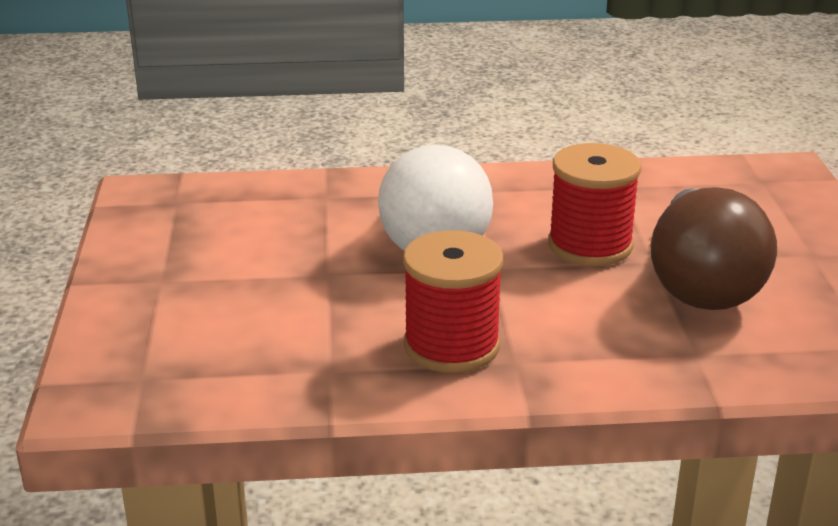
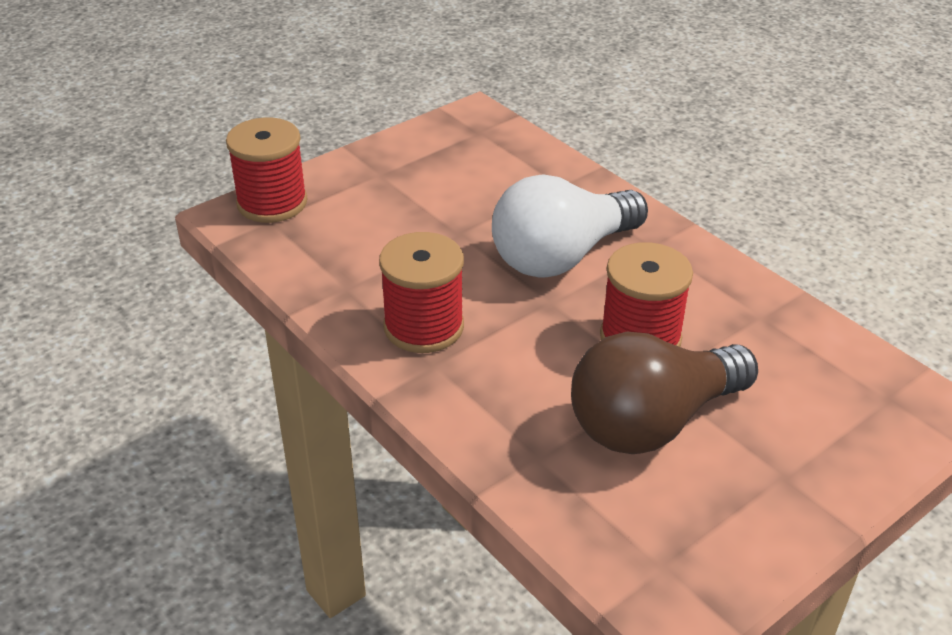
camera: 55 degrees right, 10 degrees up
(110, 364) = (272, 203): none -> red spool

